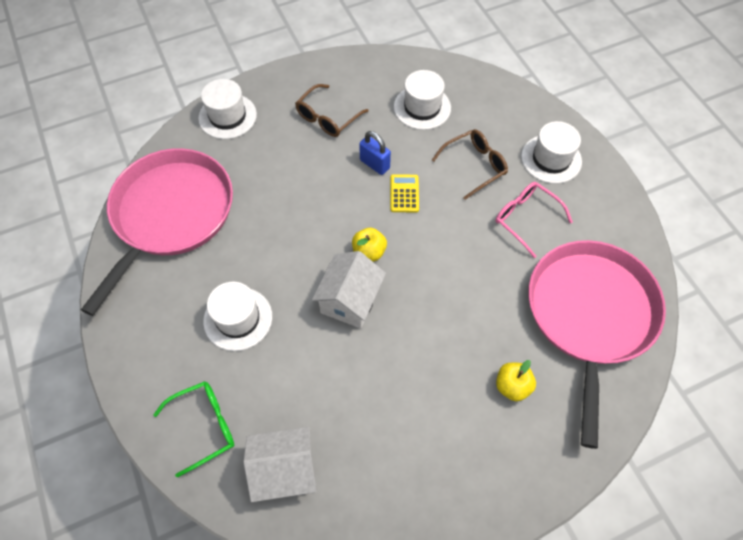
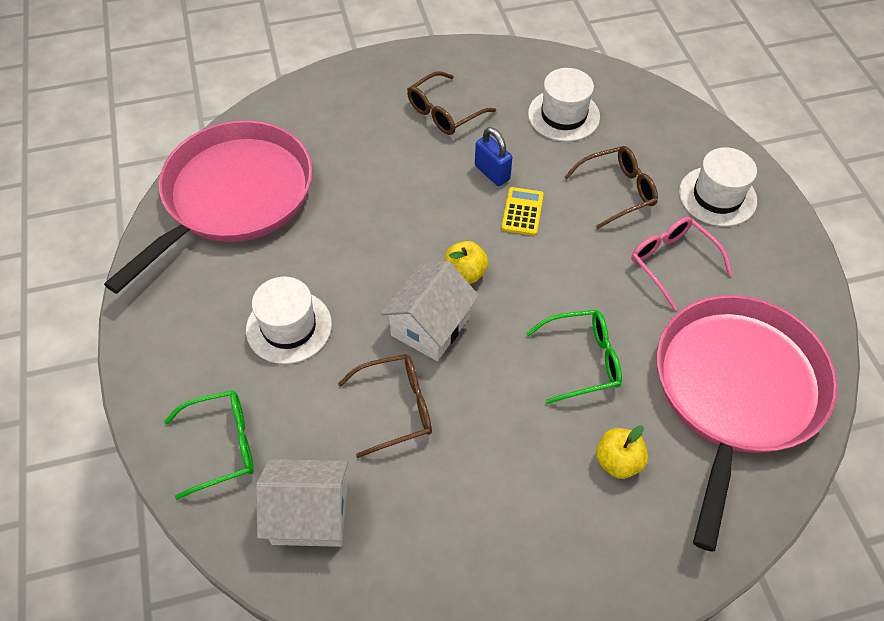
camera: 10 degrees right, 5 degrees down
(227, 116) = (324, 95): white hat -> none
(335, 372) = (395, 408): none -> brown glasses
(471, 310) = (581, 360): none -> green glasses

